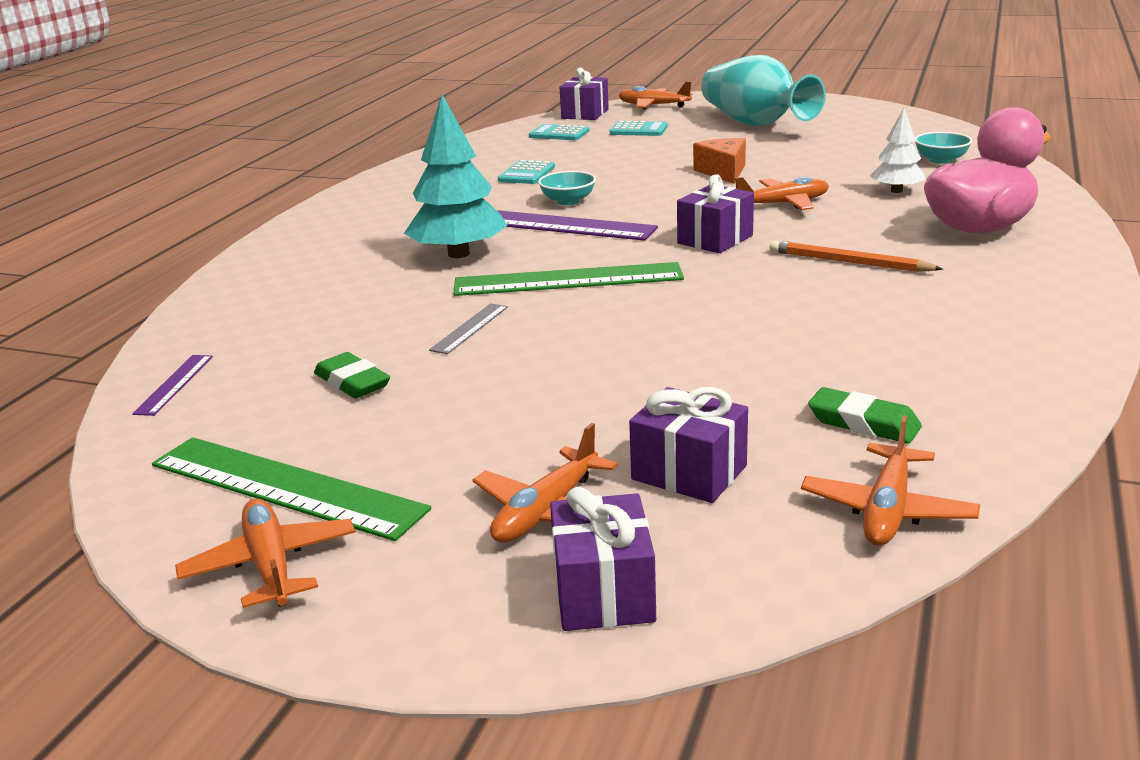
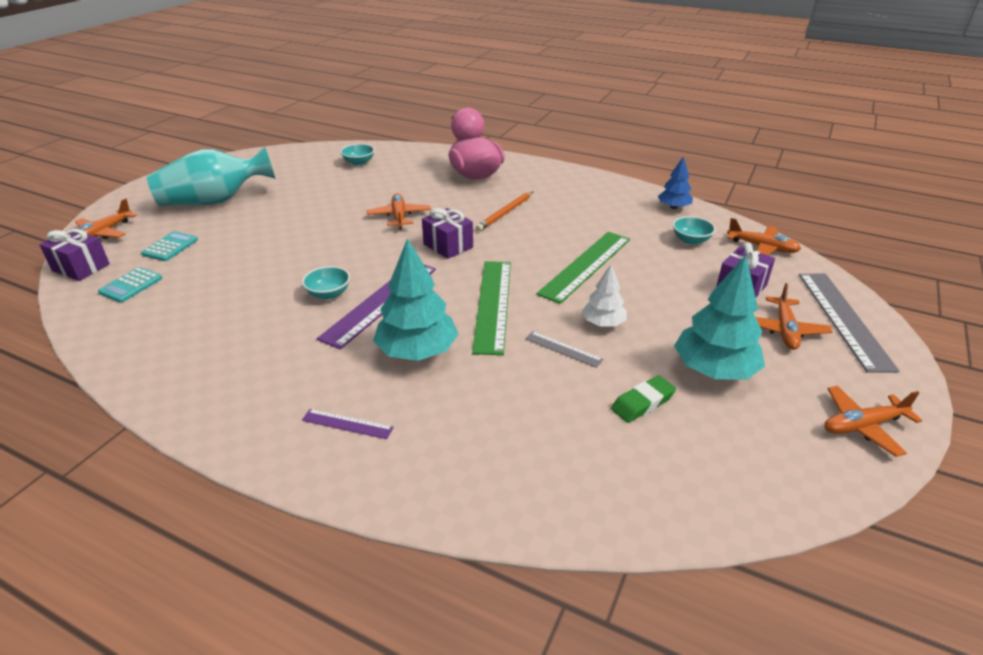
camera: 85 degrees left, 10 degrees up
(174, 384) = (640, 508): purple ruler -> purple ruler (347, 424)
(286, 486) = (782, 426): green ruler -> green ruler (585, 265)
(423, 436) = (714, 370): none -> turquoise tree
(526, 174) = (237, 309): turquoise calculator -> none
(546, 511) = (785, 330): orange plane -> orange plane turned 60 degrees clockwise
(603, 593) = (844, 319): purple gift -> grey ruler
(723, 172) = (317, 226): orange cheese -> none
(863, 423) = (691, 240): green eraser -> turquoise bowl
(896, 191) = (402, 182): white tree -> white tree (603, 323)
(1014, 405) = (673, 207): none -> blue tree

